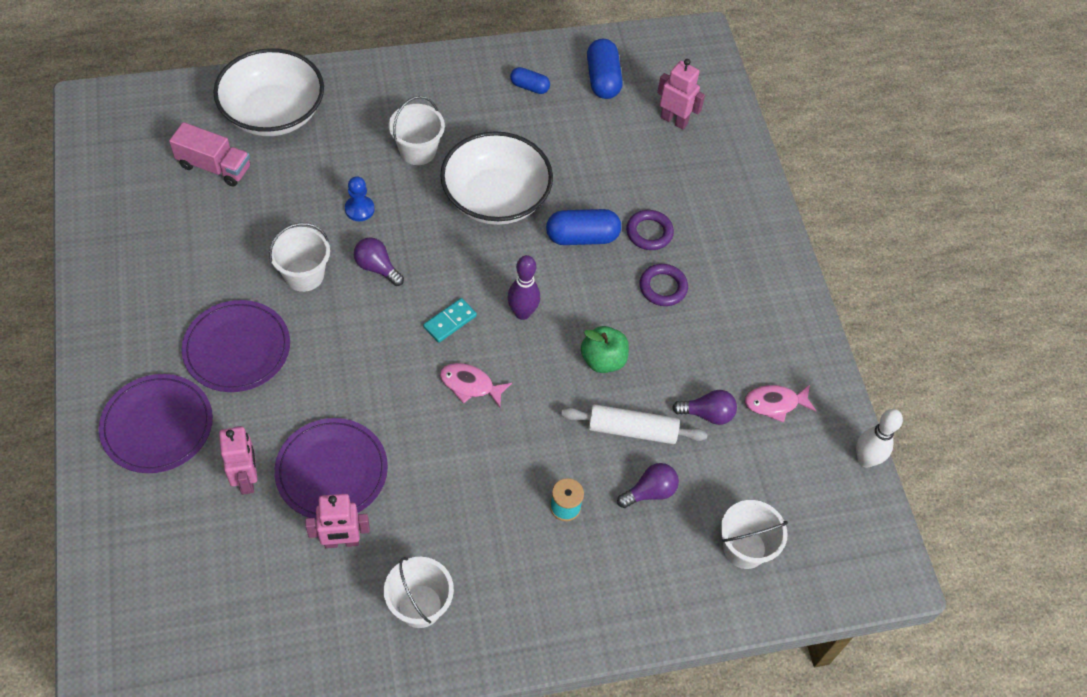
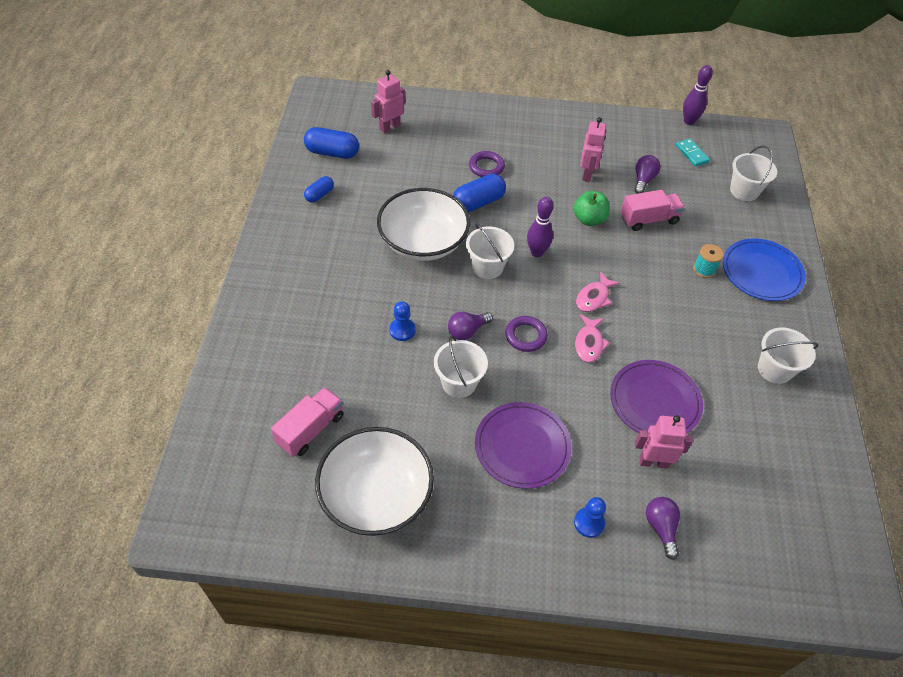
camera: 70 degrees left, 5 degrees down
(157, 425) = (589, 523): purple plate -> blue pawn
(273, 113) = (265, 371): white bowl -> white bowl (376, 495)
(341, 542) = (718, 407): pink robot -> pink robot (587, 174)
(418, 151) = (355, 278): white bucket -> white bucket (487, 267)
(450, 321) = (533, 296): turquoise domino -> turquoise domino (691, 154)
(582, 237) = (478, 202): blue capsule -> blue capsule turned 45 degrees clockwise
(588, 581) = (762, 272): none -> blue plate
(632, 430) = (649, 219): white rolling pin -> pink truck
(650, 492) = (698, 223): purple light bulb -> purple light bulb (661, 528)
(663, 287) = (536, 173): purple ring -> purple ring (526, 336)
(775, 403) = (641, 147): pink fish -> pink fish (589, 343)
(865, 460) = (689, 121): white bowling pin -> purple bowling pin

